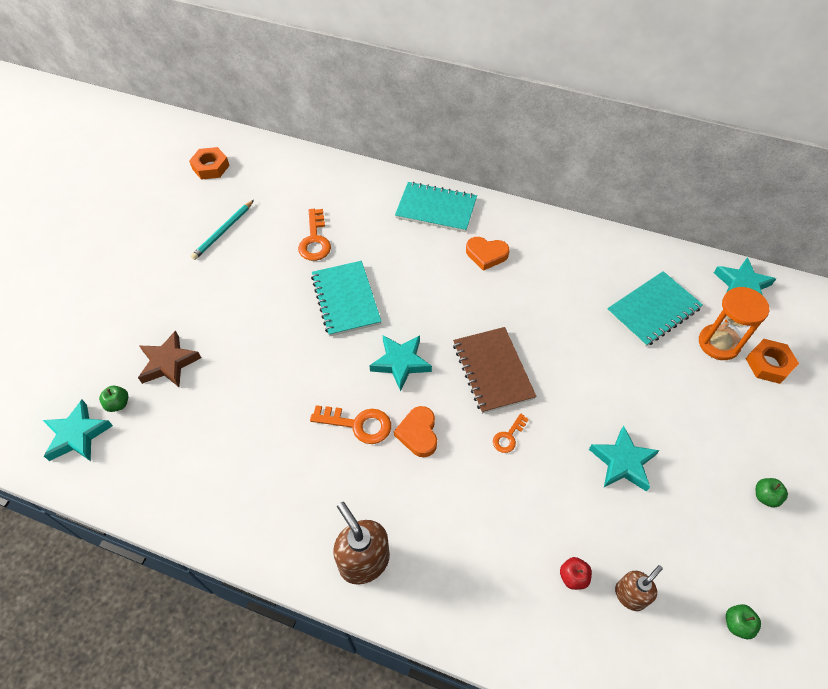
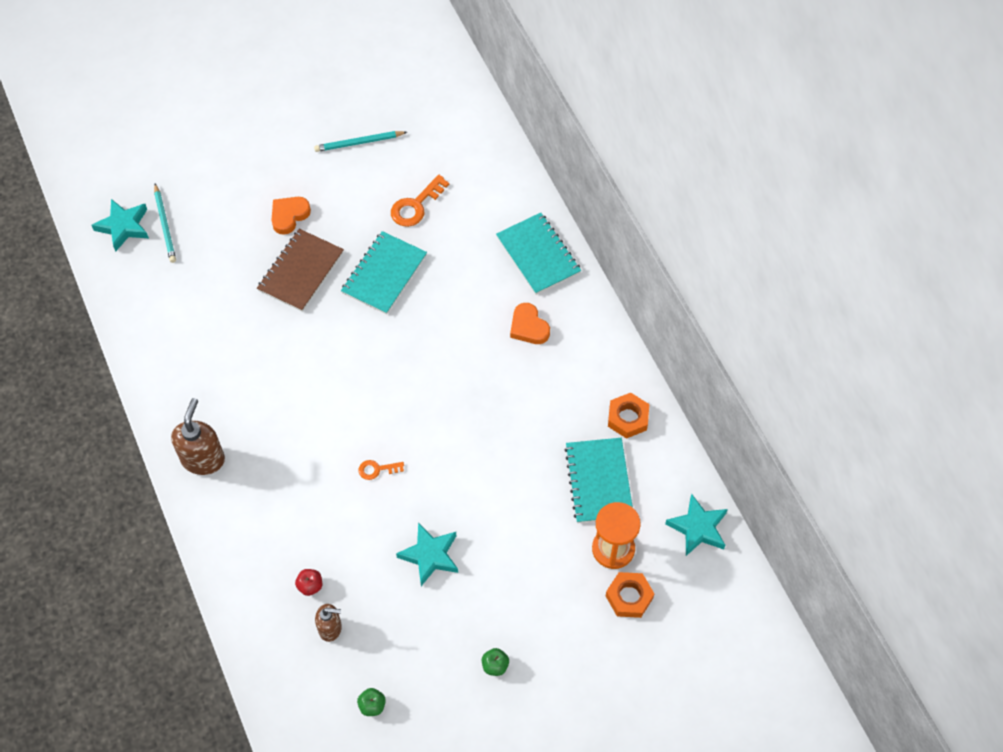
camera: 45 degrees right, 5 degrees up
(118, 404) = (165, 225): green apple -> turquoise pencil
(168, 363) = (222, 221): brown star -> none
(210, 167) = (408, 73): orange nut -> orange nut (628, 418)
(358, 424) = (292, 372): orange key -> none
(401, 363) = (367, 355): turquoise star -> none
(418, 433) = (322, 413): orange heart -> orange heart (289, 216)
(492, 371) = (422, 417): brown notebook -> brown notebook (301, 271)
(653, 310) = (598, 481): turquoise notebook -> turquoise notebook turned 75 degrees clockwise

